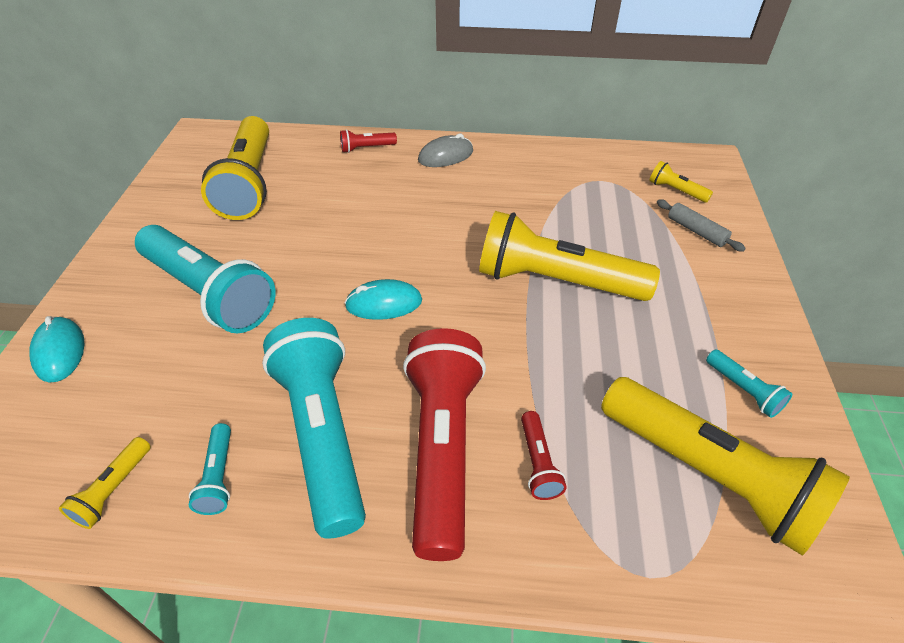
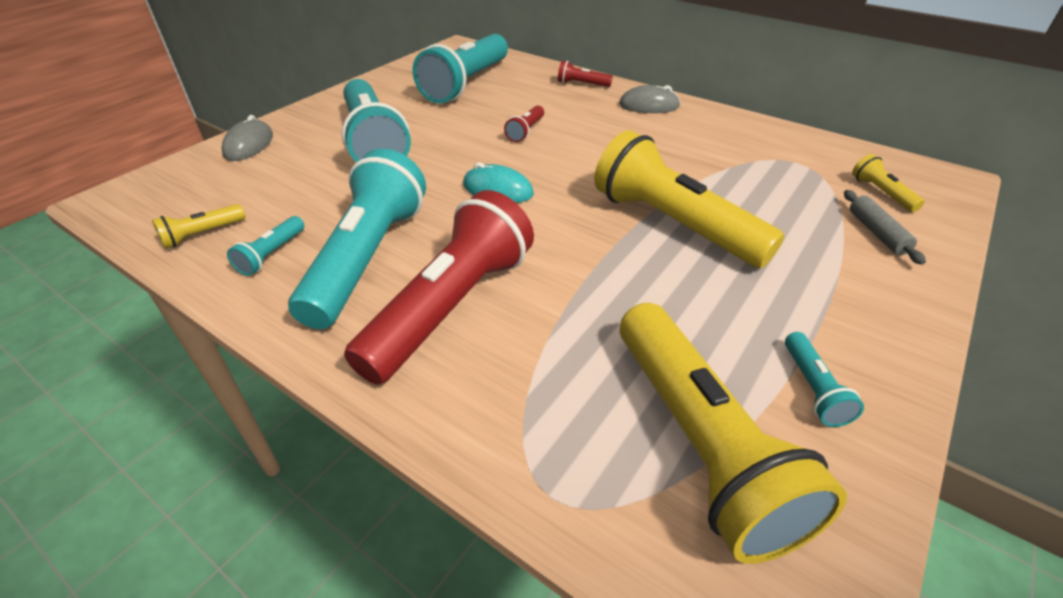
camera: 30 degrees right, 5 degrees down
(59, 352) = (249, 145): turquoise mouse -> grey mouse
(249, 183) = (466, 84): yellow flashlight -> turquoise flashlight
(538, 463) = (526, 353): red flashlight -> red flashlight (526, 131)

